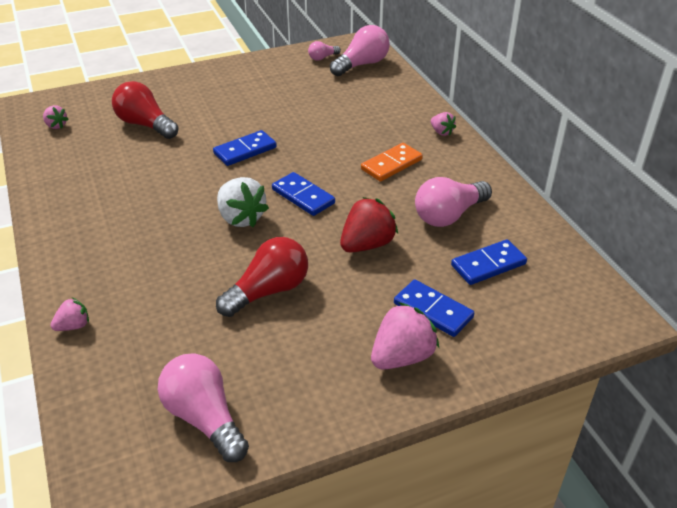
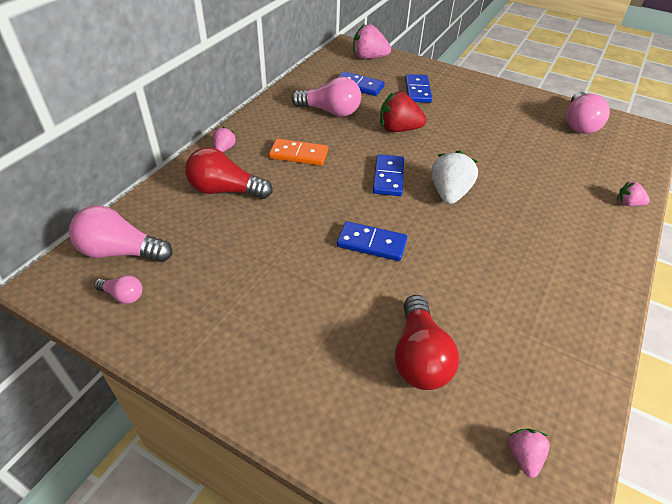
camera: 130 degrees left, 5 degrees up
(268, 291) = (487, 146): red light bulb -> red light bulb (225, 190)
(402, 356) = (459, 88): pink strawberry -> pink strawberry (369, 58)

